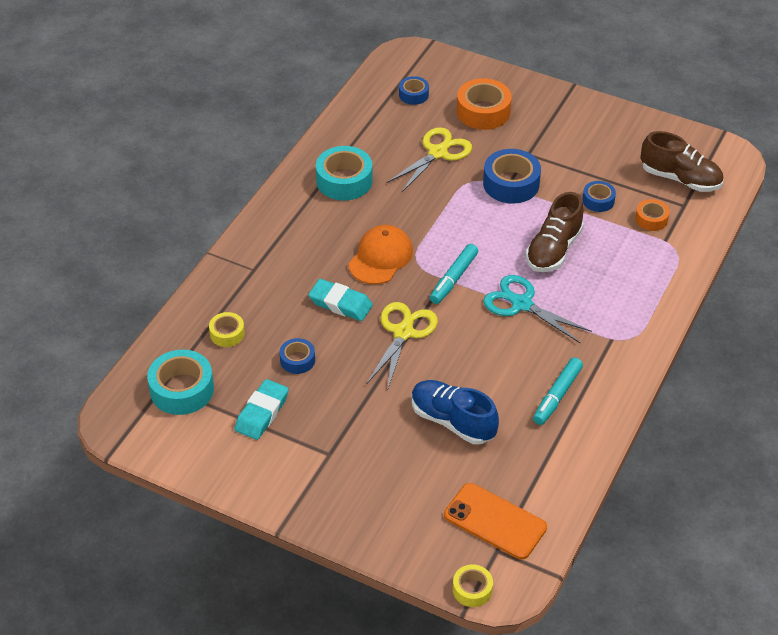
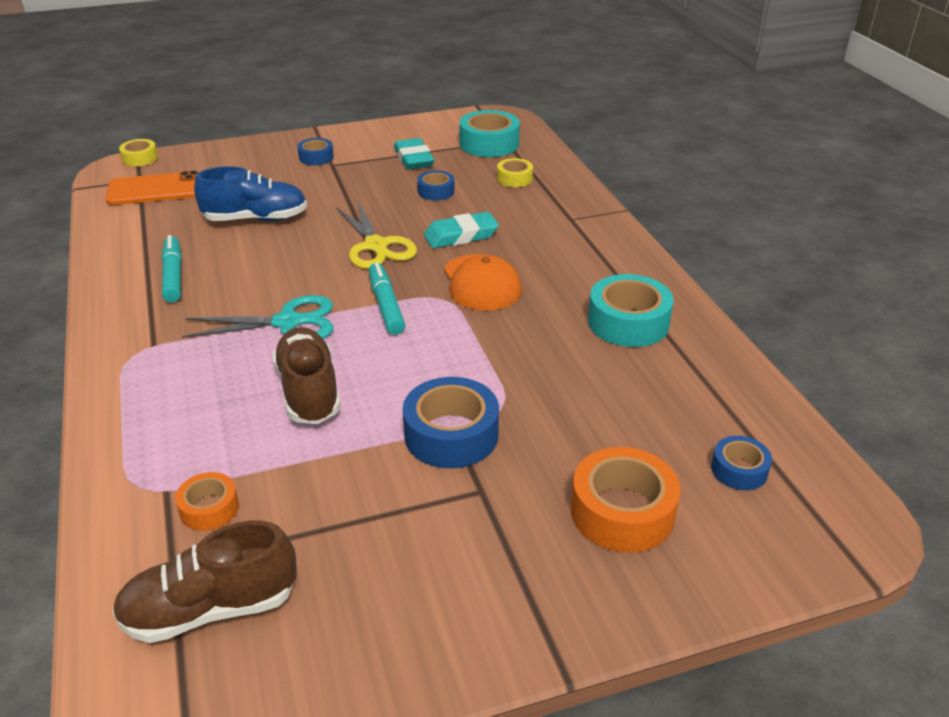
camera: 135 degrees right, 10 degrees down
(437, 153) = (588, 414): yellow scissors -> none
(598, 200) = (312, 487): blue tape -> blue tape (316, 157)

